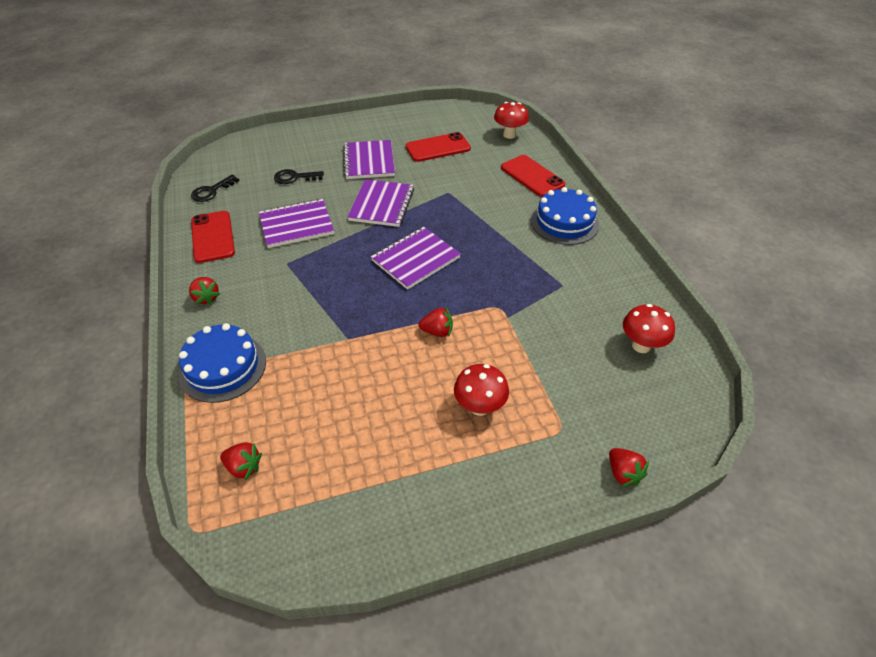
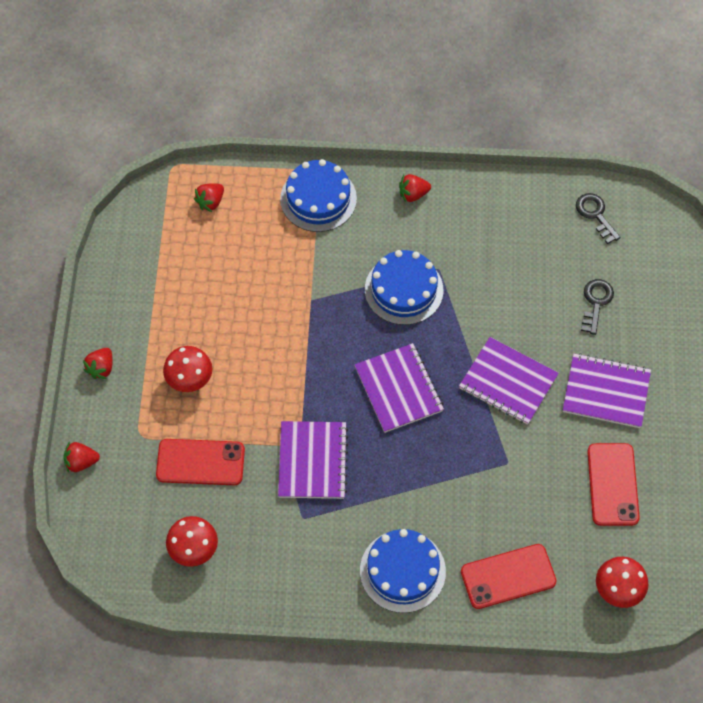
camera: 110 degrees right, 15 degrees up
(212, 237) = (507, 208): red phone -> red phone (200, 462)
(296, 225) = (500, 288): purple notebook -> purple notebook (313, 461)
(316, 279) = (404, 290): none -> blue cake
(437, 331) = (288, 376): red strawberry -> red strawberry (101, 368)

